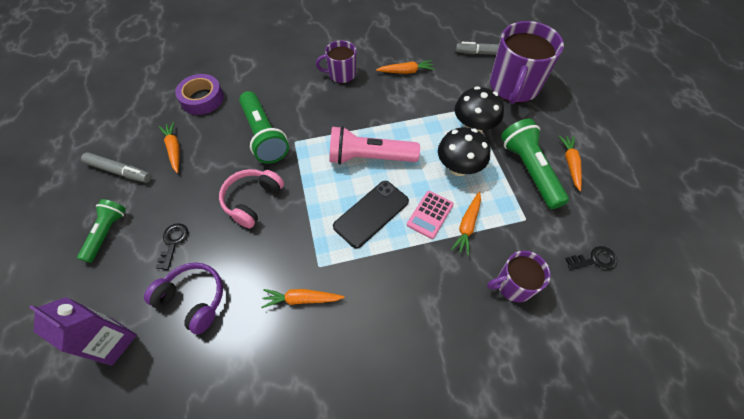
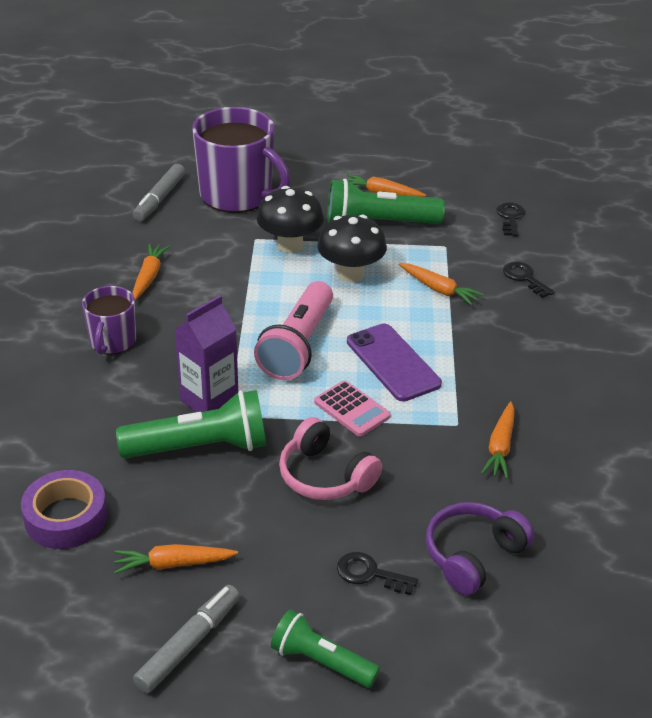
camera: 75 degrees left, 20 degrees down
(113, 342) = (518, 651): purple carton -> purple carton (209, 400)
(371, 213) = (393, 363): black phone -> purple phone
(430, 214) = (413, 314): pink calculator -> pink calculator (351, 409)
(513, 285) = (524, 278): purple mug -> black key

